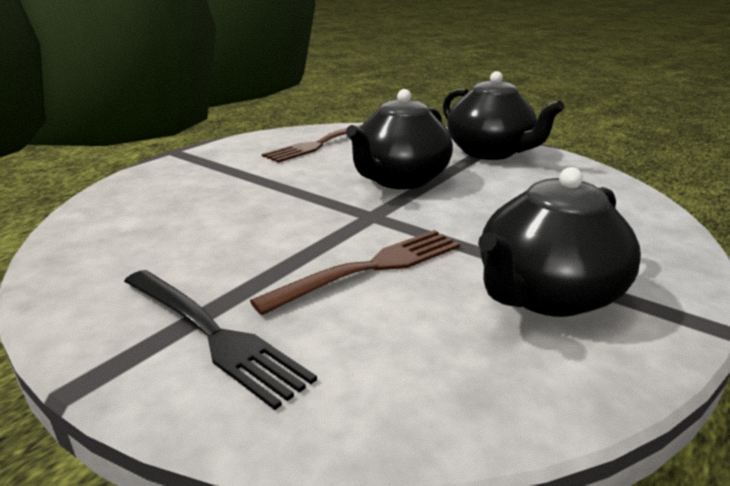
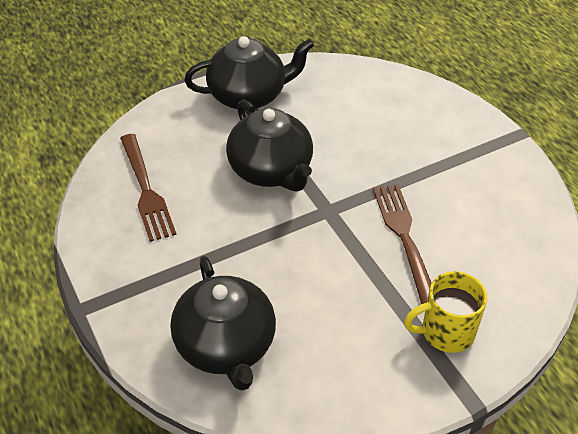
camera: 65 degrees left, 20 degrees up
(212, 334) = (445, 332): black fork -> yellow mug
(546, 295) = (467, 176): black teapot -> black teapot (226, 346)

